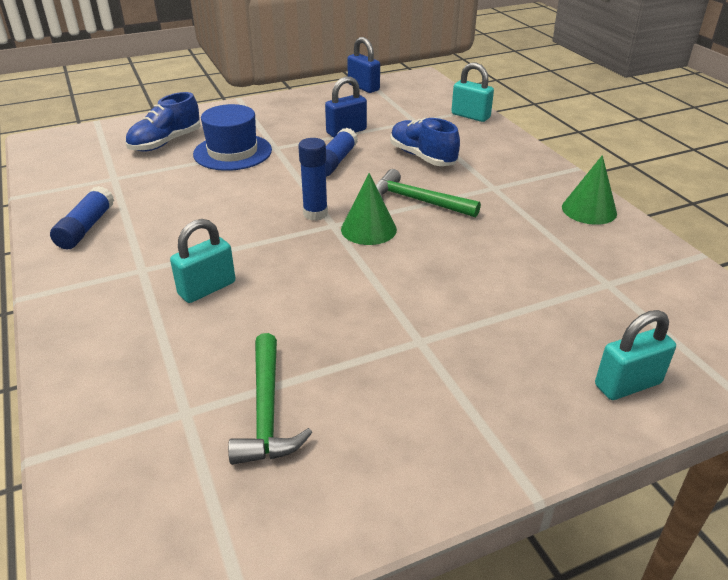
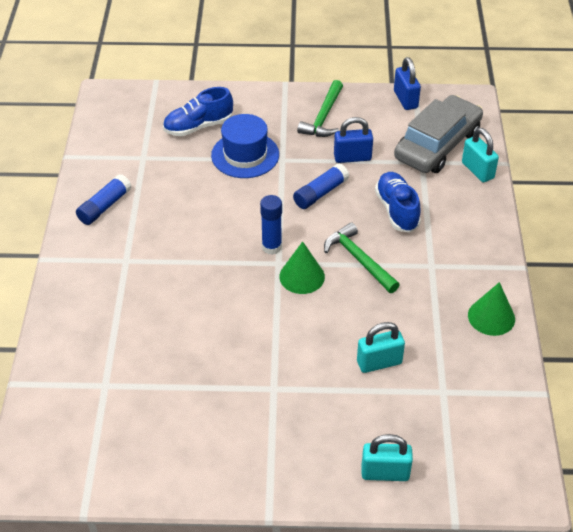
camera: 25 degrees right, 10 degrees up
(207, 288) = (160, 293): turquoise padlock -> turquoise padlock (379, 362)
(267, 411) = (151, 402): green hammer -> green hammer (323, 117)
(419, 108) = (437, 145): none -> grey car

